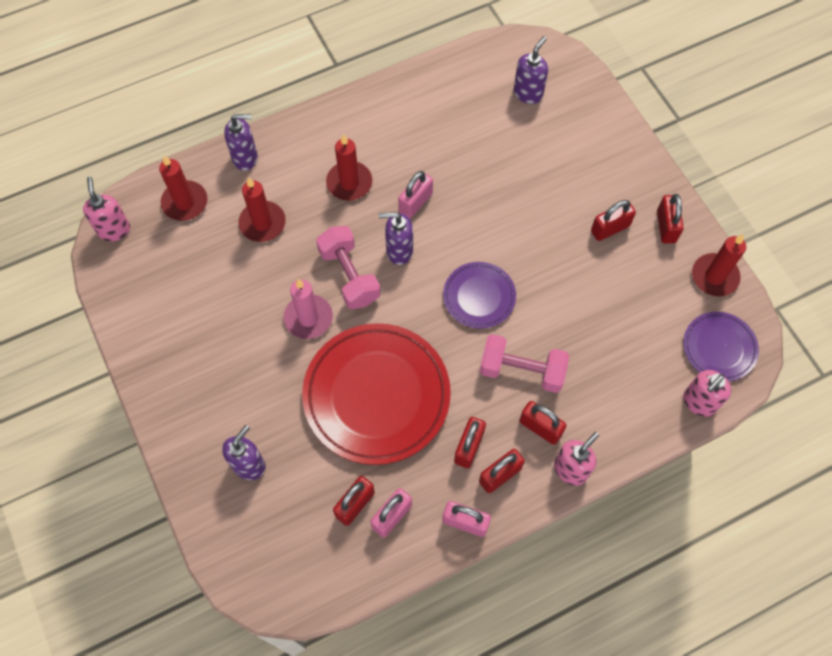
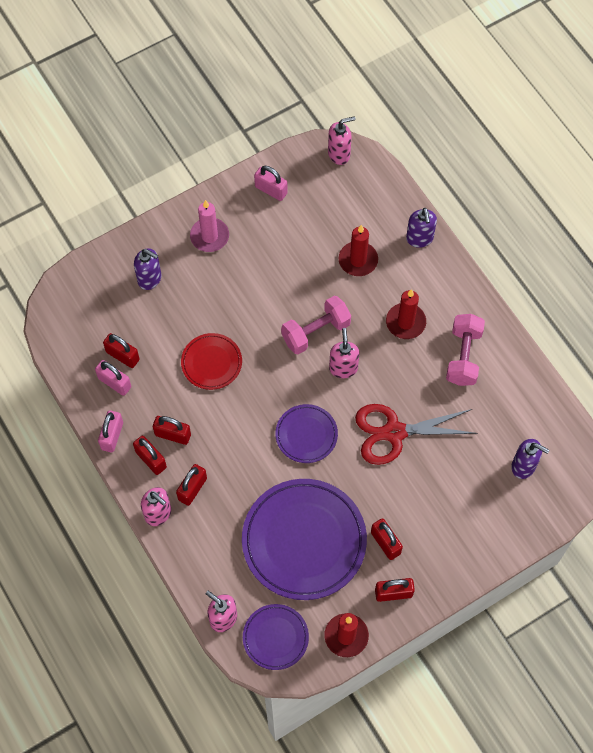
camera: 85 degrees right, 0 degrees up
(185, 202) = (370, 200): red candle -> none
(308, 318) = (274, 305): pink candle -> pink candle (209, 236)
(376, 395) = (211, 363): red plate -> red plate, size x0.52
(399, 251) = (343, 368): purple soap dispenser -> pink soap dispenser
(415, 203) = (392, 377): pink padlock -> pink padlock (271, 190)
(482, 207) = (394, 432): none -> red scissors
(521, 371) = (241, 472): pink dumbbell -> pink dumbbell (463, 356)
(607, 309) = (304, 541): none -> purple plate

